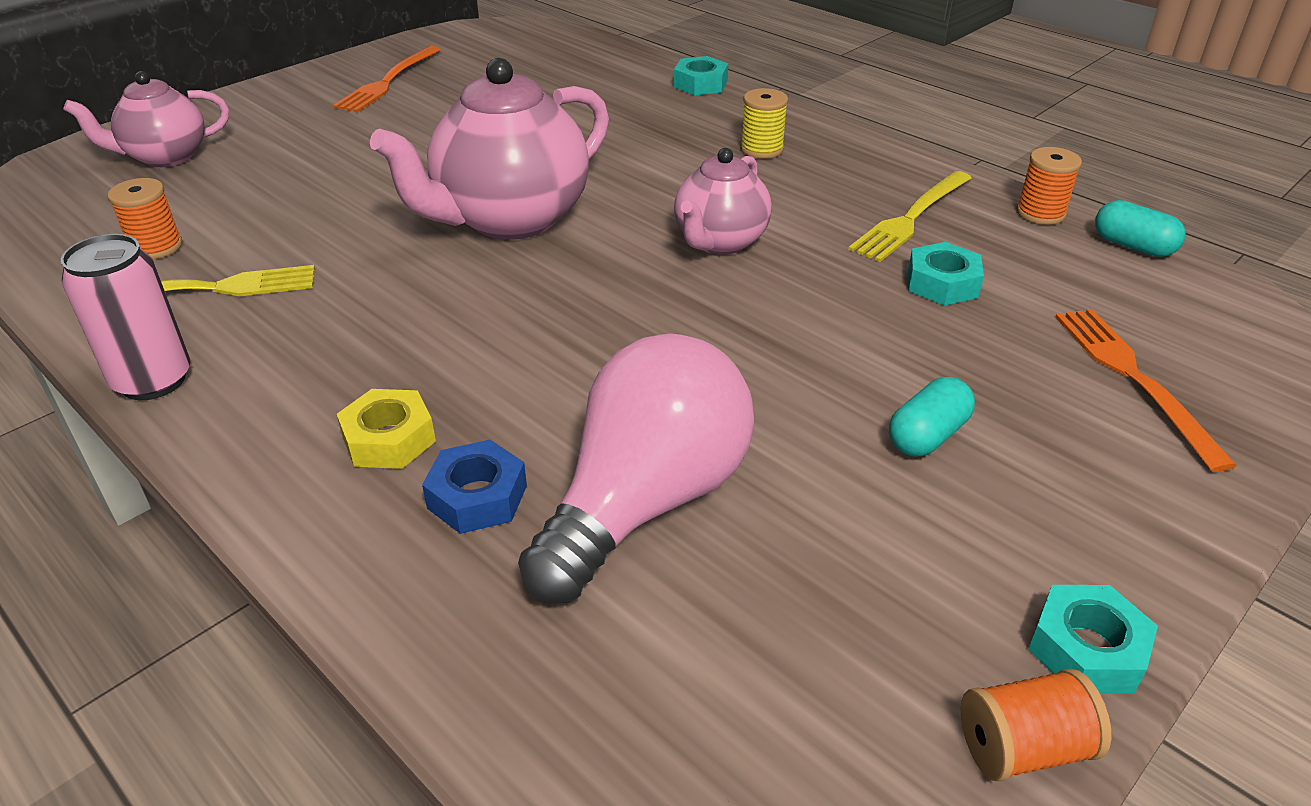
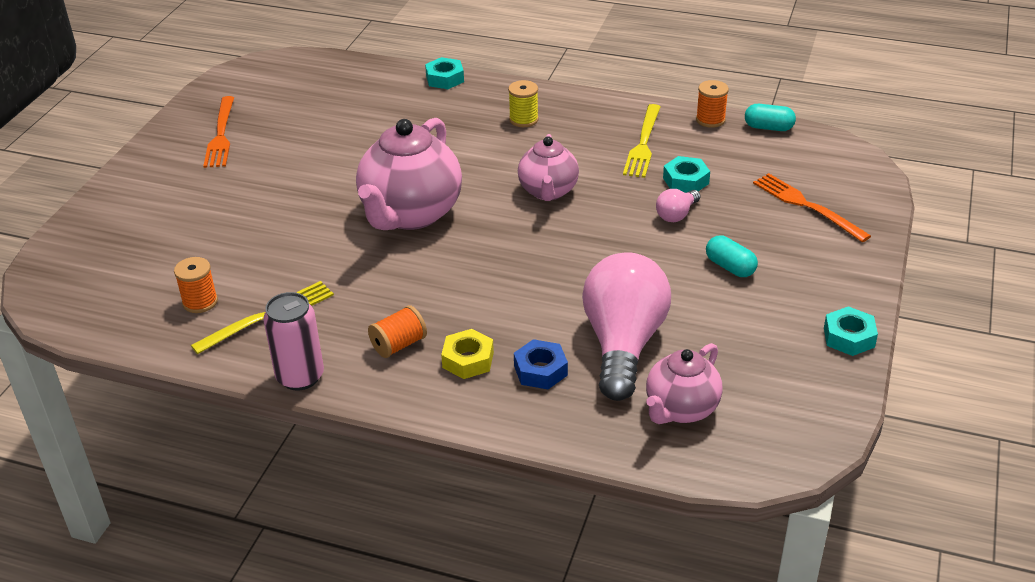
camera: 25 degrees left, 0 degrees up
(165, 157) = (125, 240): pink teapot -> pink teapot (681, 409)
(892, 327) = (676, 215): none -> pink light bulb
(927, 435) = (730, 267): turquoise capsule -> turquoise capsule turned 60 degrees counterclockwise
(1022, 747) = (844, 382): orange spool -> orange spool (398, 345)

